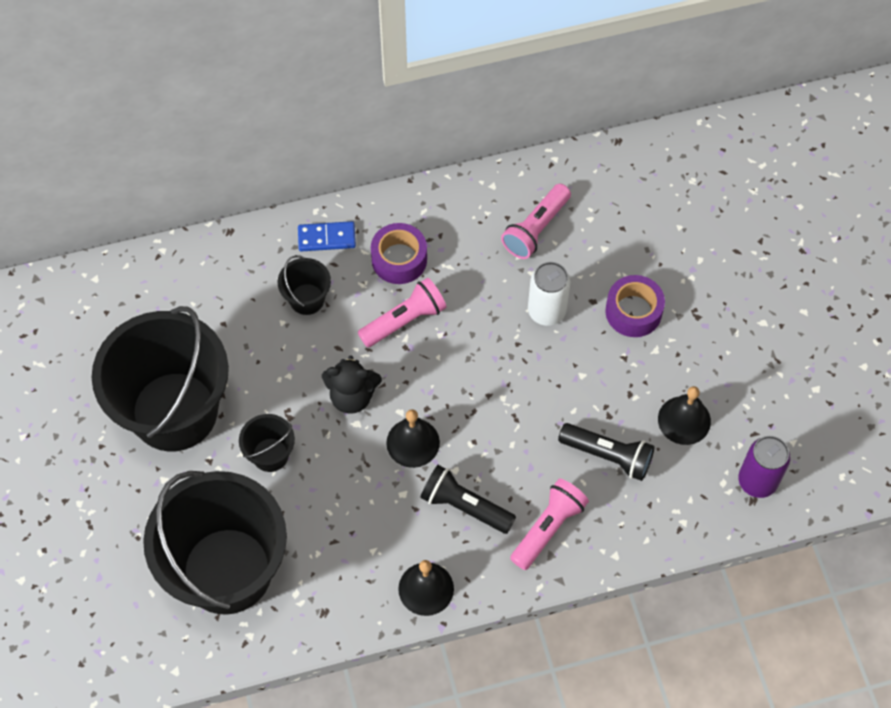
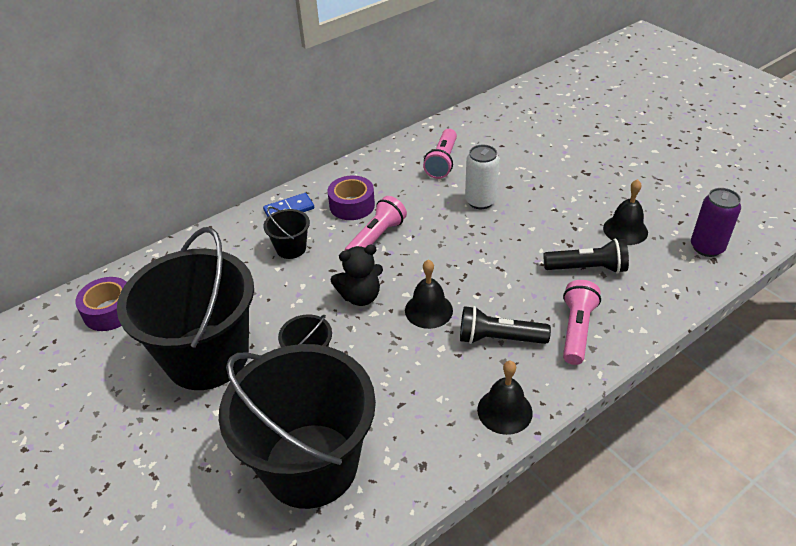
camera: 20 degrees left, 20 degrees down
(633, 311) = (542, 183): purple tape -> purple tape (110, 311)

